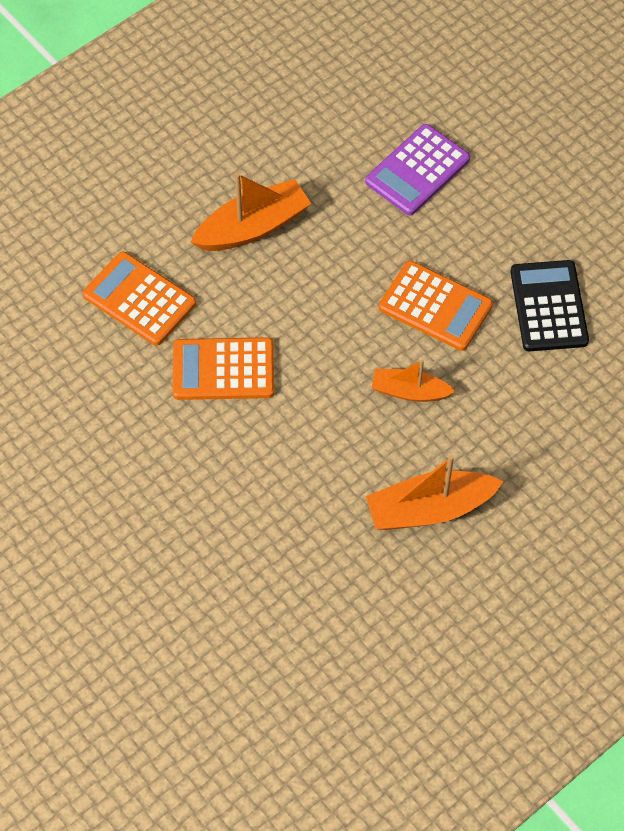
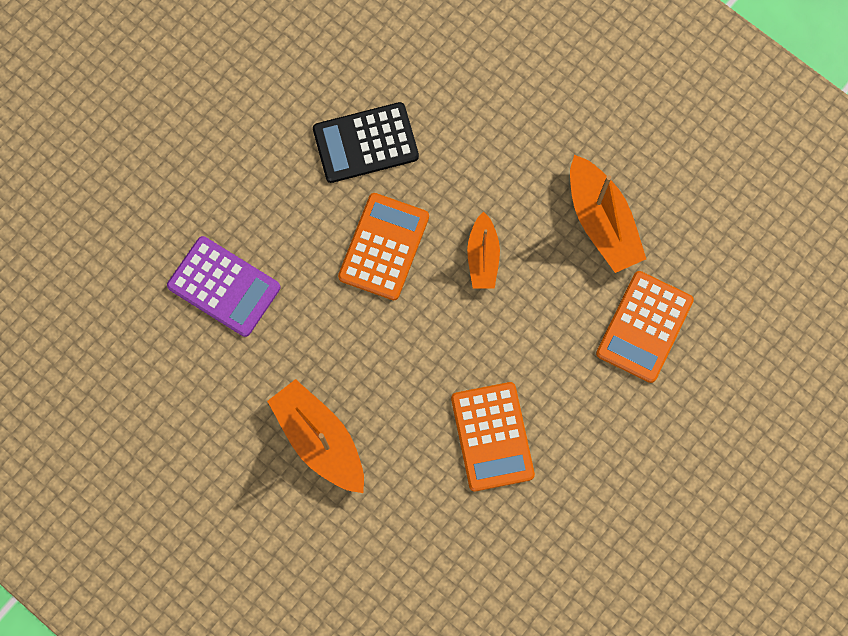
camera: 100 degrees left, 15 degrees up
(139, 299) = (426, 537): orange calculator -> orange calculator (644, 327)

